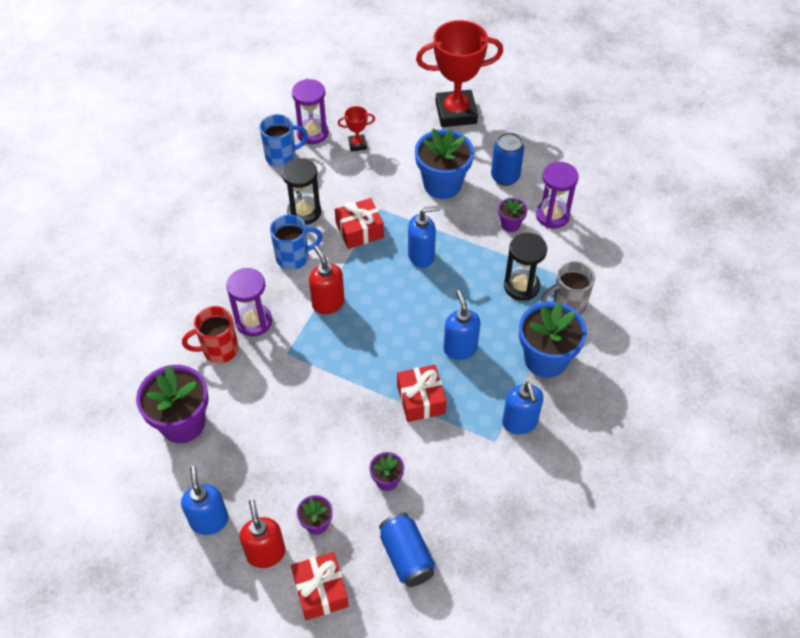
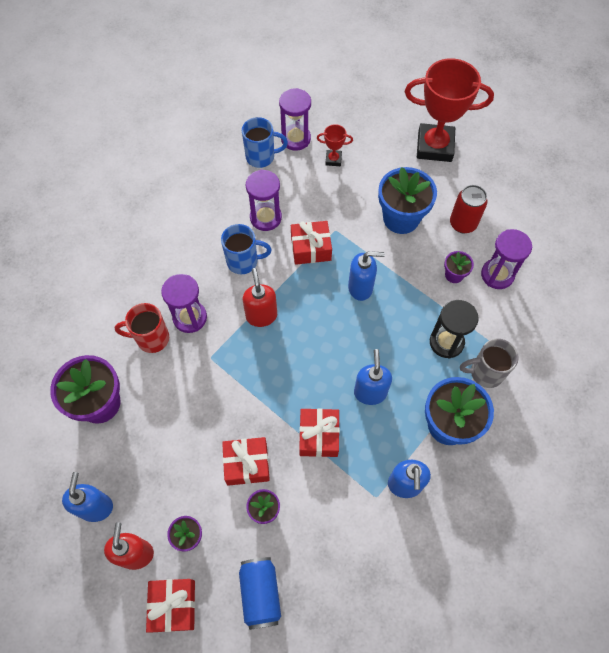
camera: 15 degrees right, 10 degrees up
(304, 212) = (265, 217): black hourglass -> purple hourglass
(355, 442) = (247, 464): none -> red gift
(505, 177) = (463, 224): blue can -> red can

